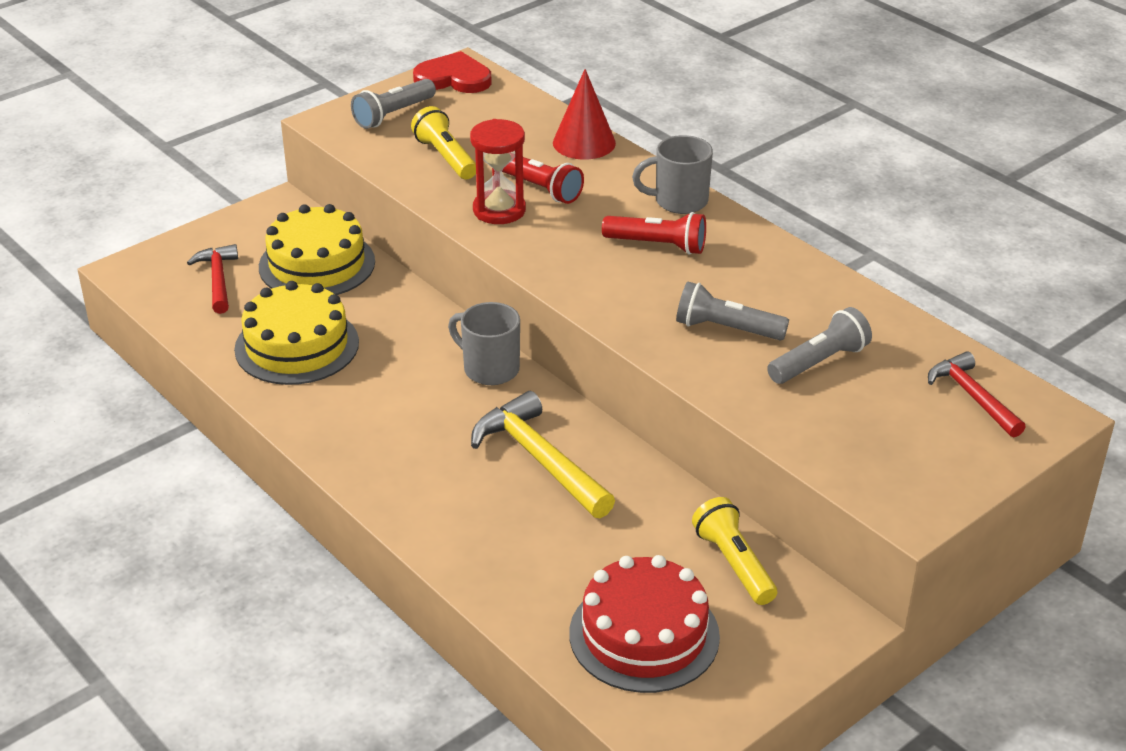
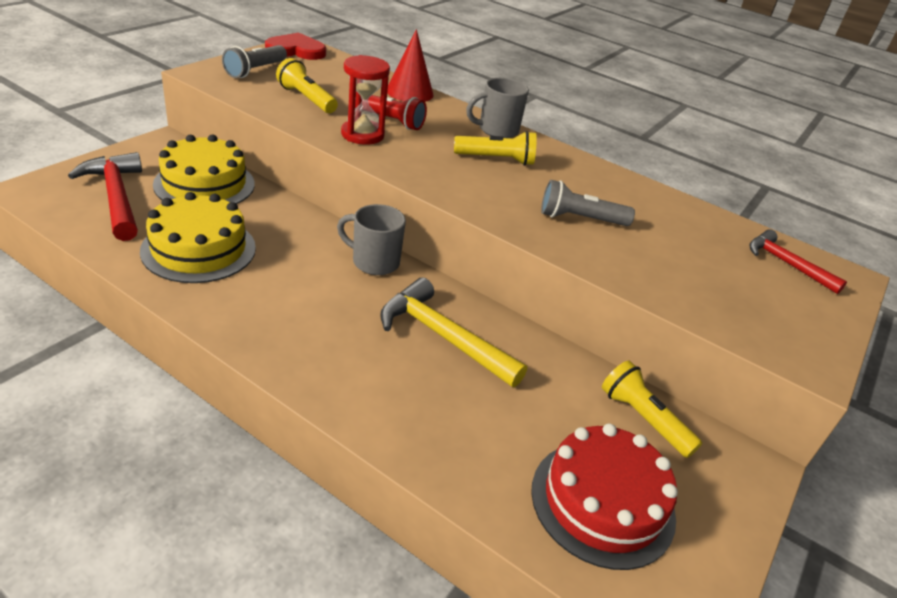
camera: 20 degrees left, 0 degrees up
(218, 280) = (116, 197): red hammer -> red hammer, size x1.56
(657, 245) = (496, 159): red flashlight -> yellow flashlight
(819, 362) = (663, 242): grey flashlight -> none

